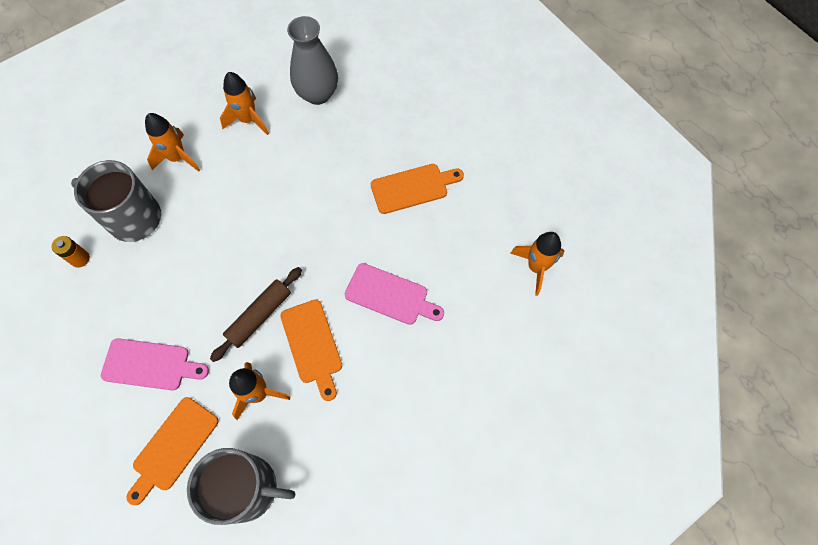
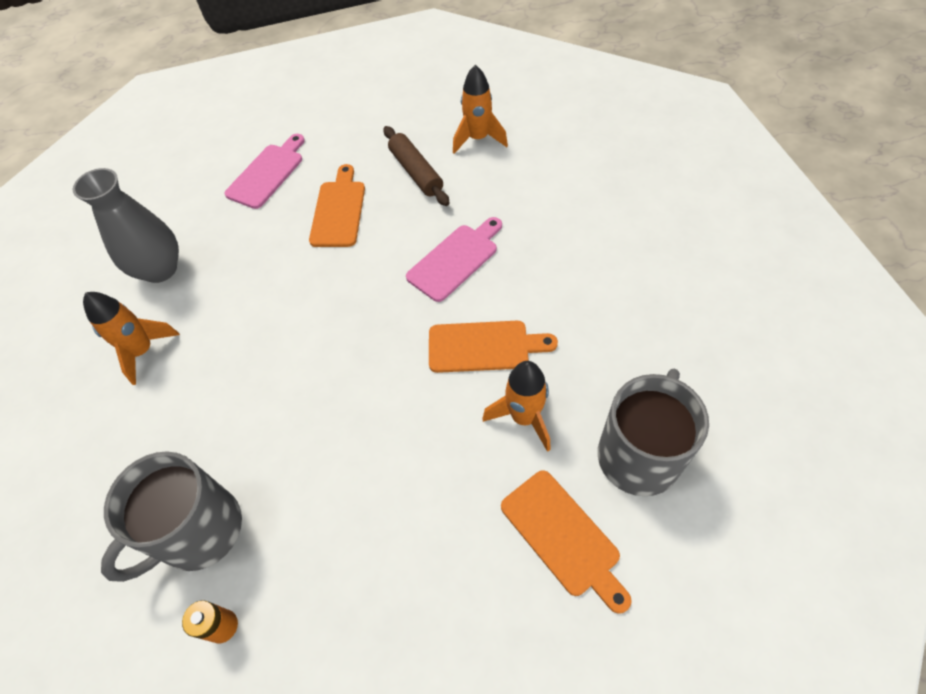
camera: 65 degrees left, 10 degrees down
(150, 364) = (436, 546): pink cutting board -> pink cutting board (267, 173)
(177, 158) = (142, 450): orange rocket -> none
(259, 316) = (423, 395): brown rolling pin -> brown rolling pin (416, 172)

